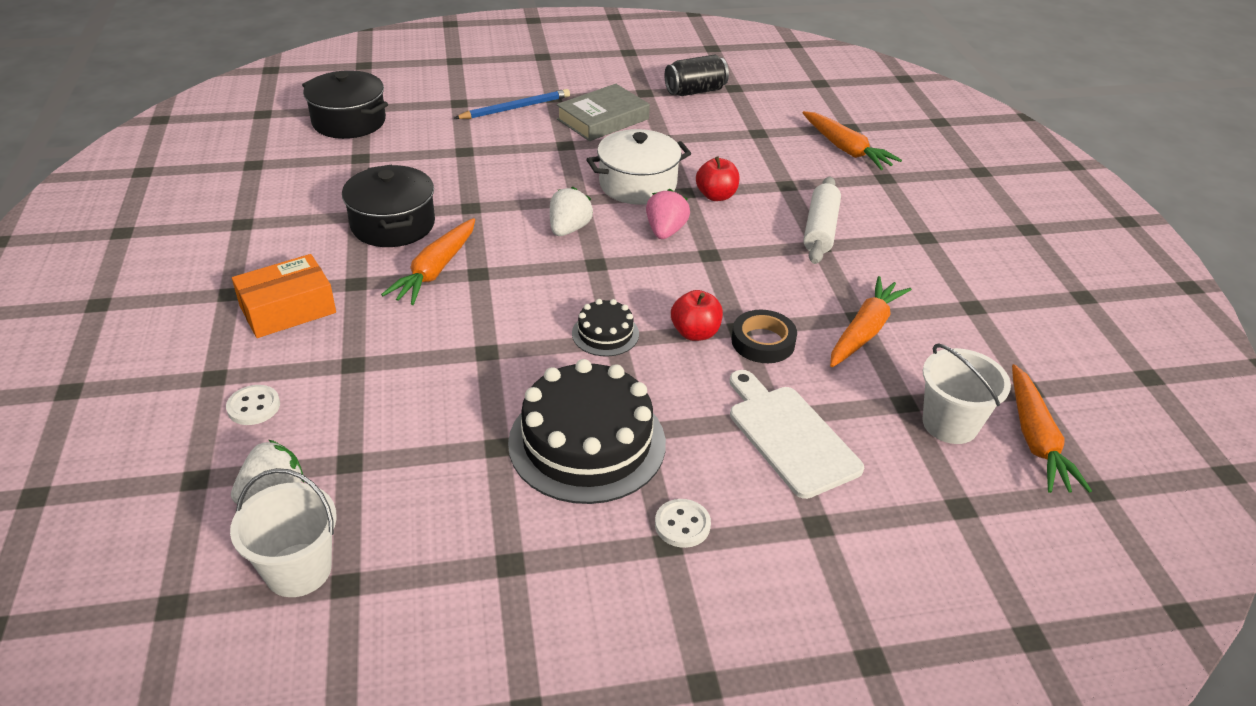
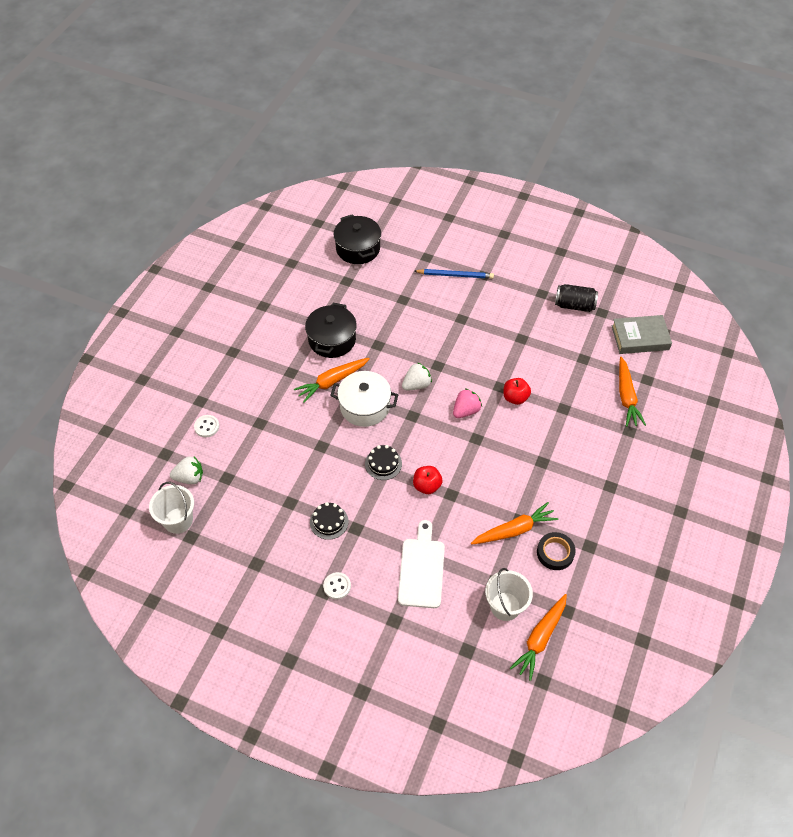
camera: 35 degrees right, 15 degrees up
(288, 309) = (252, 375): orange box -> none
(587, 442) = (329, 522): black cake -> black cake, size x0.48
(603, 119) = (498, 306): grey book -> grey book (640, 338)
(637, 184) = (478, 368): white pot -> white pot (365, 406)
(763, 342) = (456, 509): black tape -> black tape (555, 553)
(820, 229) = (553, 451): white rolling pin -> none

